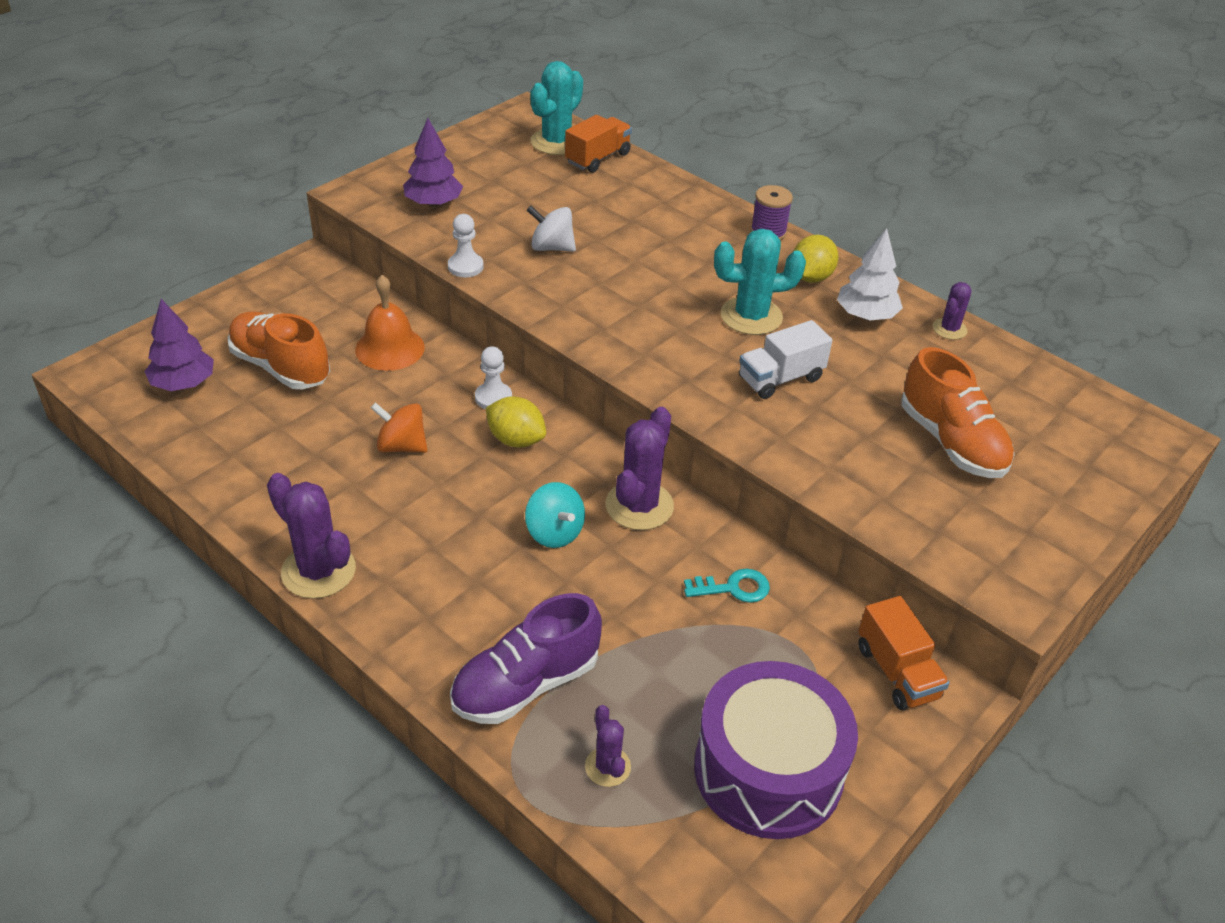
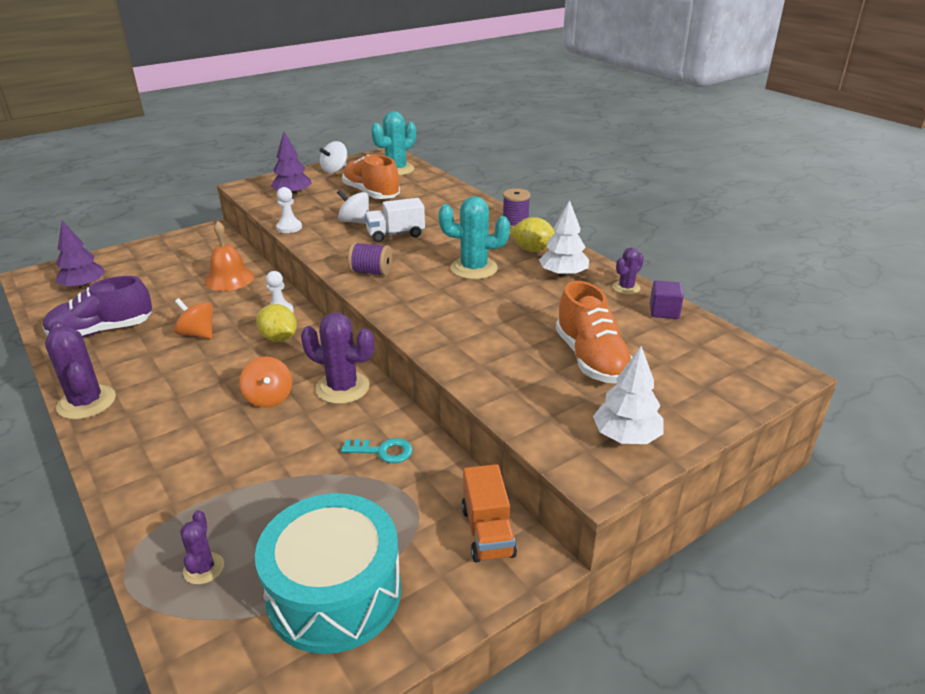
camera: 15 degrees right, 10 degrees down
(281, 367) = (151, 283): orange shoe -> orange shoe (371, 194)
(467, 149) = (335, 170): none -> white spinning top
(525, 684) = (180, 497): purple shoe -> purple shoe (102, 331)
(554, 532) = (269, 398): turquoise spinning top -> orange spinning top
(598, 158) = (418, 179): orange truck -> none
(622, 336) = (371, 272): none -> purple spool
(639, 506) = (342, 388): purple cactus -> purple cactus turned 75 degrees clockwise
(768, 770) = (334, 593): purple drum -> turquoise drum
(780, 379) = (474, 306): white truck -> white truck (395, 234)
(811, 277) = (533, 250): yellow lemon -> yellow lemon turned 75 degrees clockwise
(1006, 361) = (664, 311): none -> purple cube
(1030, 544) = (626, 436): none -> white tree

